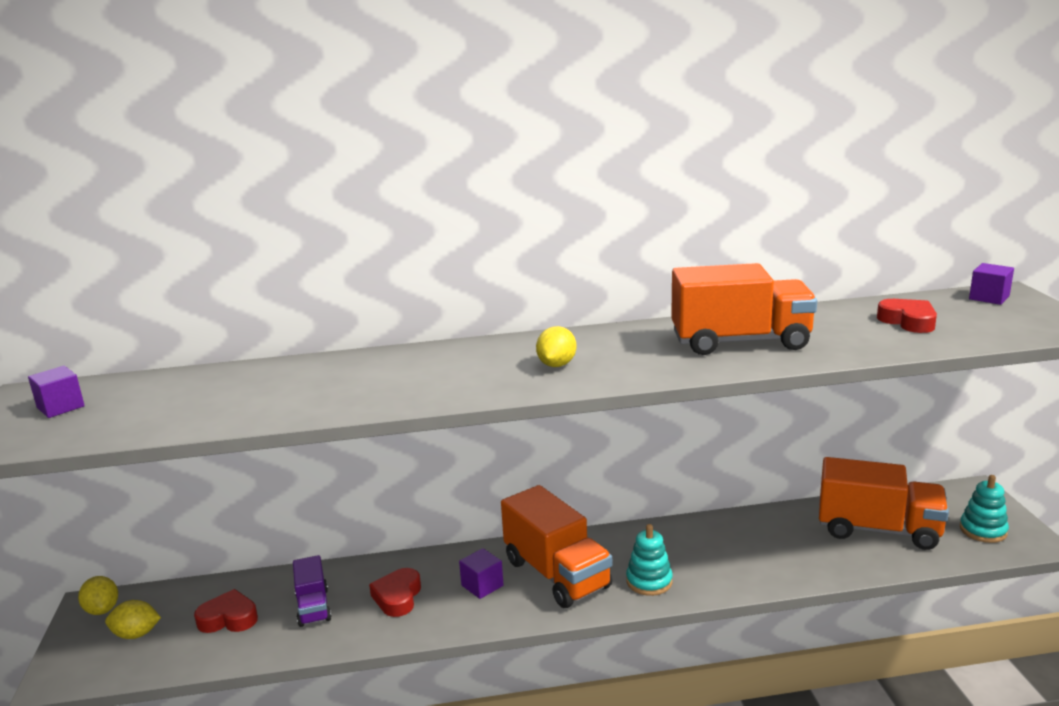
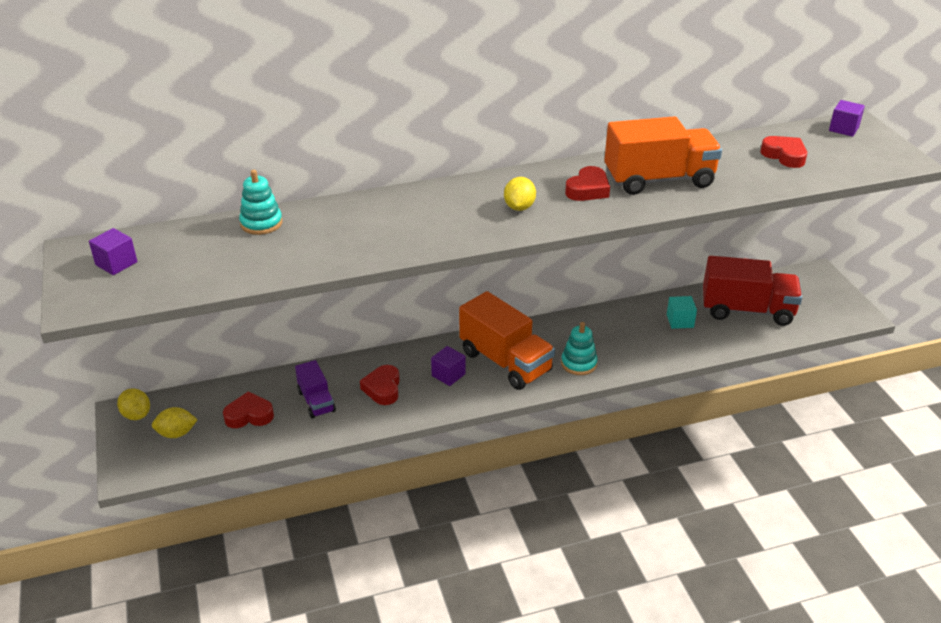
camera: 10 degrees left, 15 degrees up
(648, 349) = (588, 189): none -> red heart
(788, 538) = (680, 321): none -> turquoise cube
(878, 530) = (747, 310): orange truck -> red truck
(983, 530) = (824, 307): turquoise stacking toy -> turquoise stacking toy (261, 223)

